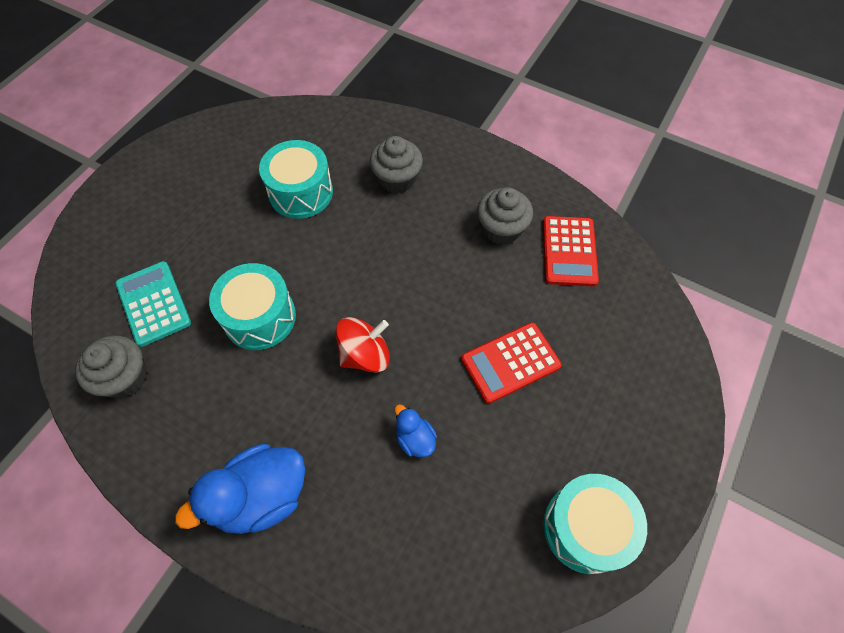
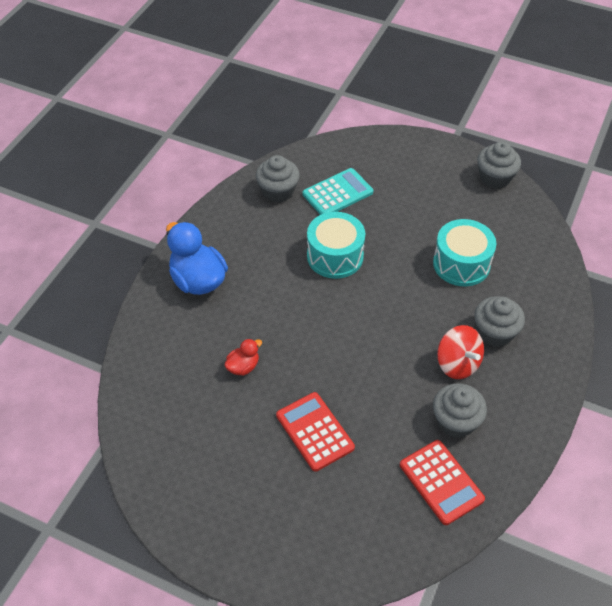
camera: 85 degrees right, 10 degrees down
(183, 142) = (495, 178): none -> grey cupcake
(365, 355) = (310, 327): red spinning top -> red spinning top (457, 364)
(415, 439) = (243, 366): blue duck -> red duck
(569, 251) = (441, 482): red calculator -> red calculator turned 120 degrees counterclockwise
(586, 527) = (177, 487): turquoise drum -> none

